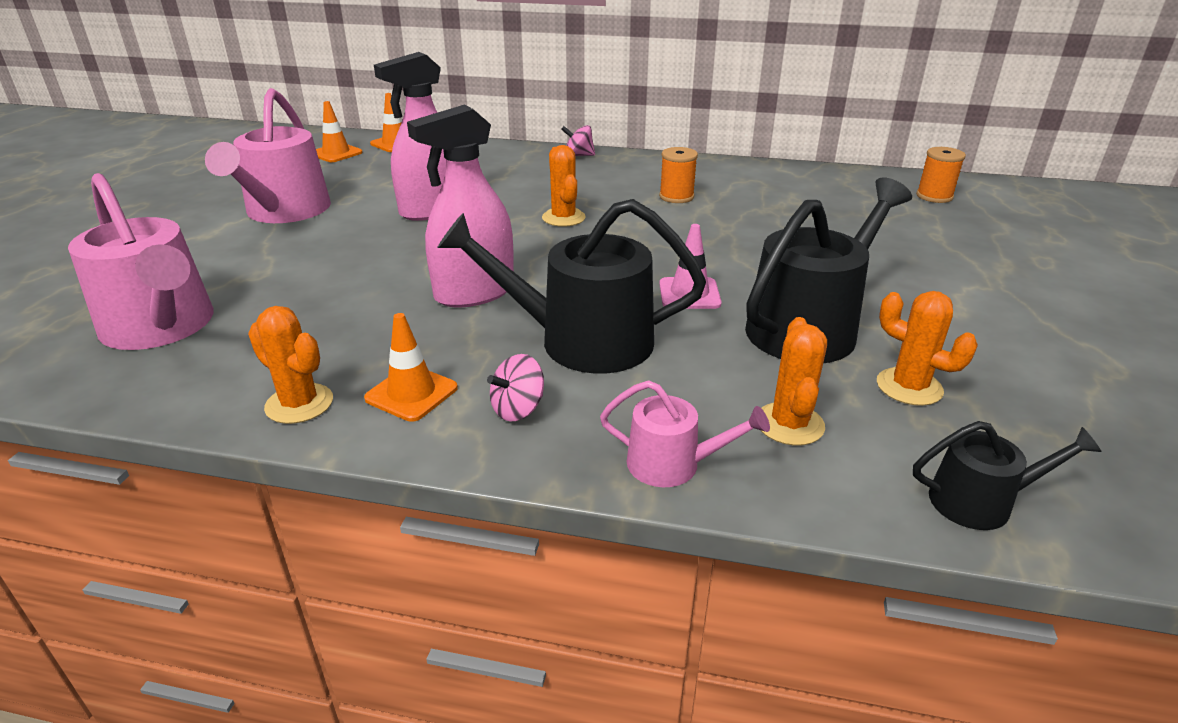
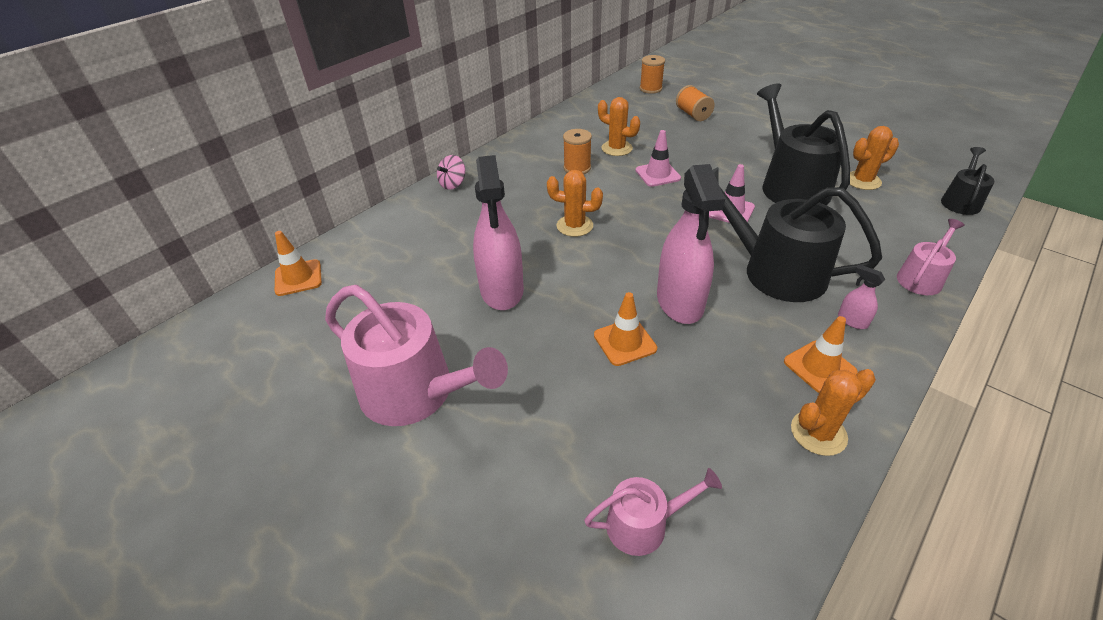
camera: 60 degrees left, 10 degrees up
(161, 327) = (644, 524): pink watering can -> pink watering can, size x0.52
(336, 153) = (277, 326): orange traffic cone -> orange traffic cone (625, 342)
(518, 409) = (852, 321): pink spinning top -> pink spray bottle
(582, 341) = (774, 271): black watering can -> black watering can turned 90 degrees clockwise
(719, 238) = (657, 174): none -> pink traffic cone
(789, 424) = (889, 228): orange cactus -> orange cactus (616, 148)
(908, 232) = (693, 114): none -> orange spool

